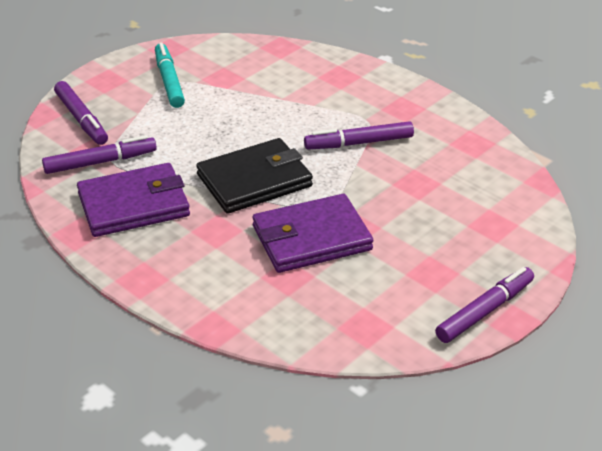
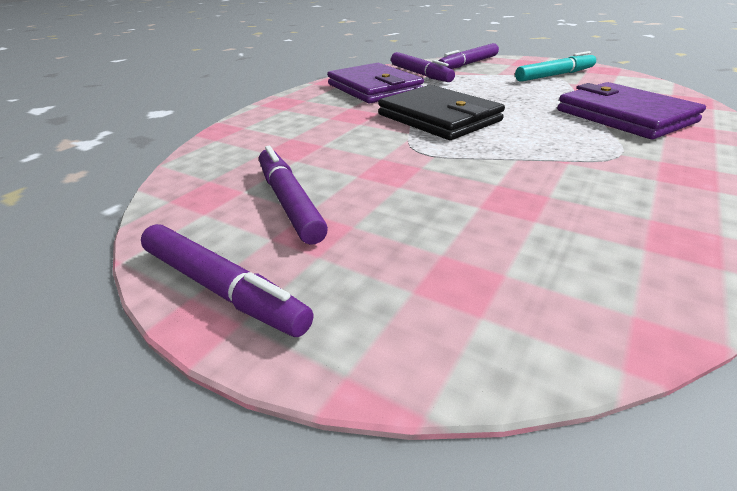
camera: 80 degrees right, 5 degrees down
(311, 238) = (358, 151): purple wallet -> purple wallet (624, 116)
(359, 143) = (562, 155): purple marker -> purple marker (289, 202)

